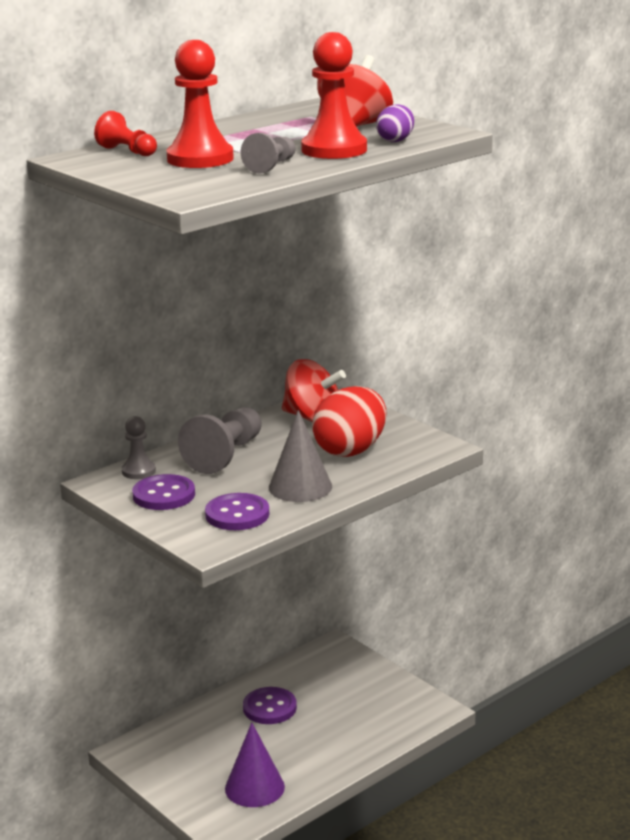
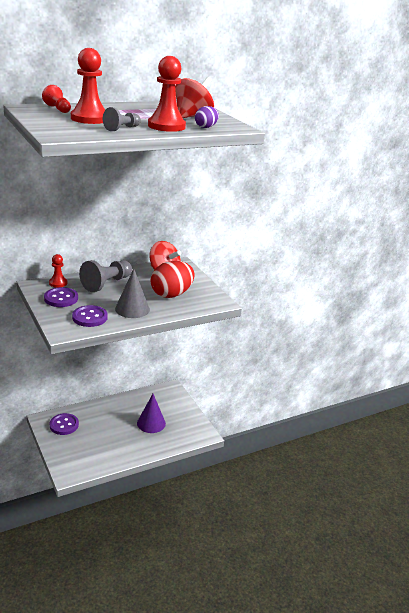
camera: 10 degrees right, 5 degrees up
(138, 471) = (58, 283): grey pawn -> red pawn
(254, 787) = (94, 454): purple cone -> purple cone (151, 423)
(269, 708) = (123, 413): purple button -> purple button (64, 425)

